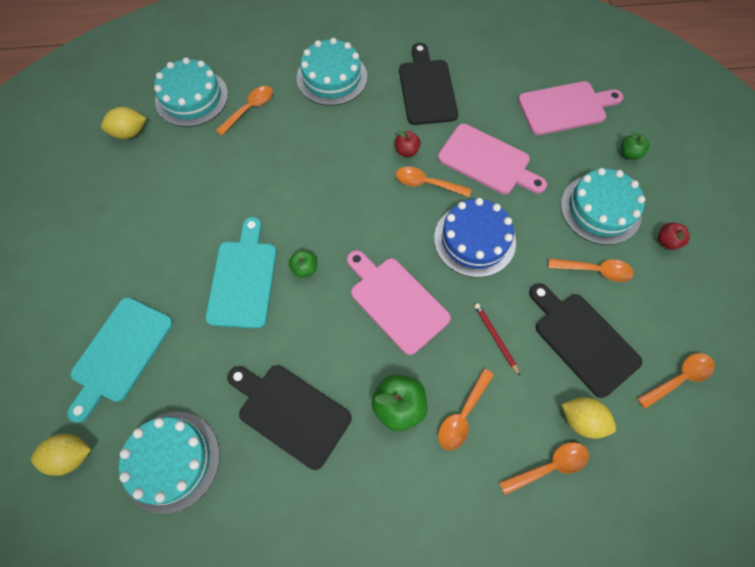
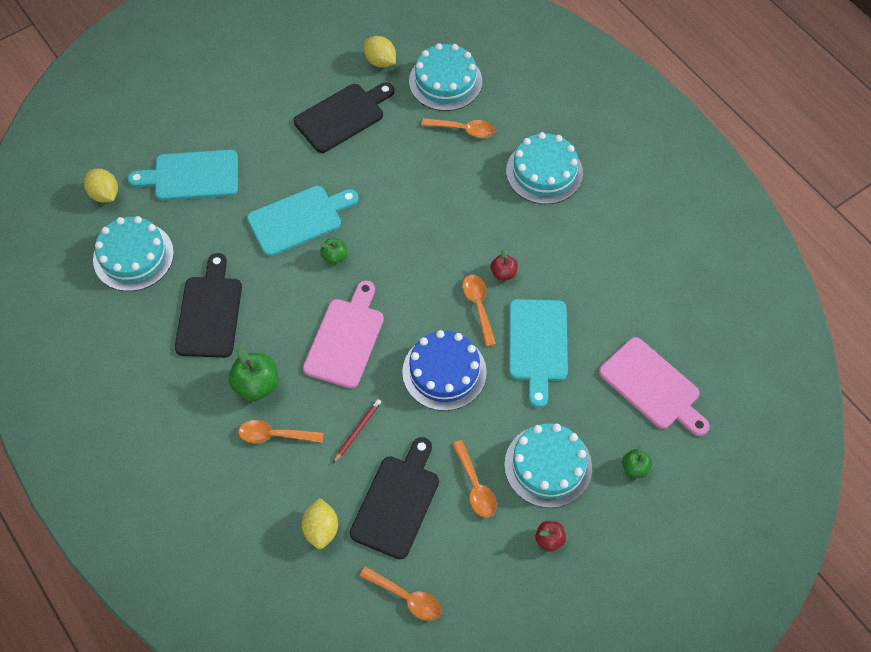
camera: 60 degrees right, 5 degrees down
(426, 89) = (587, 255): black cutting board -> black cutting board (342, 116)
(487, 161) = (538, 345): pink cutting board -> turquoise cutting board
(549, 466) = (267, 519): orange spoon -> none

